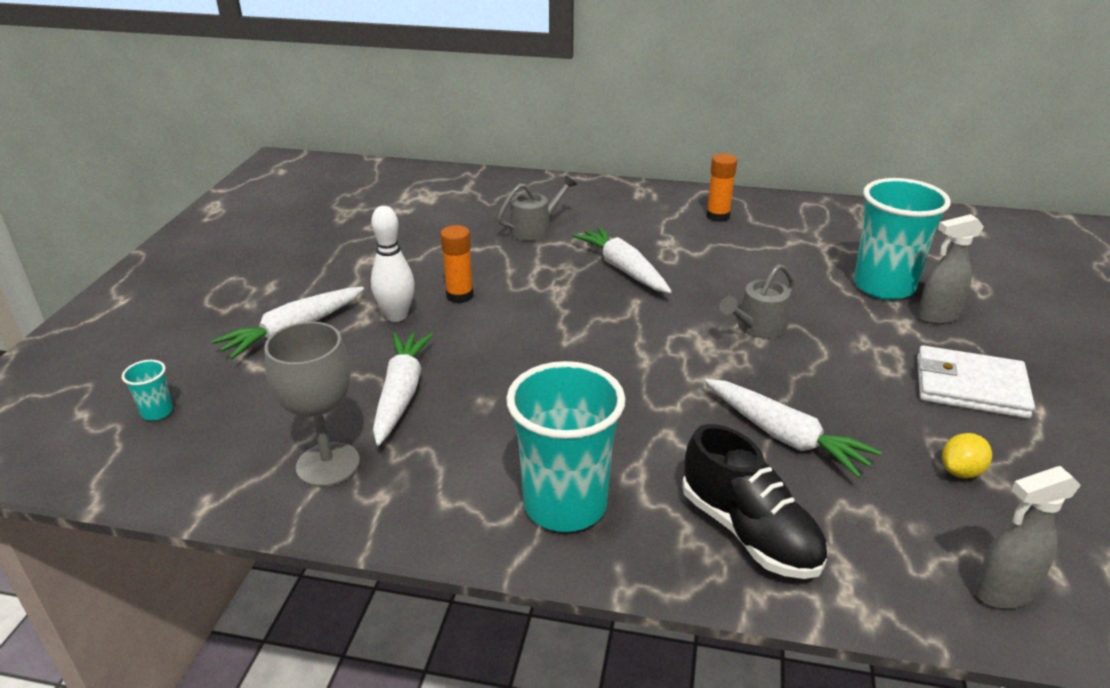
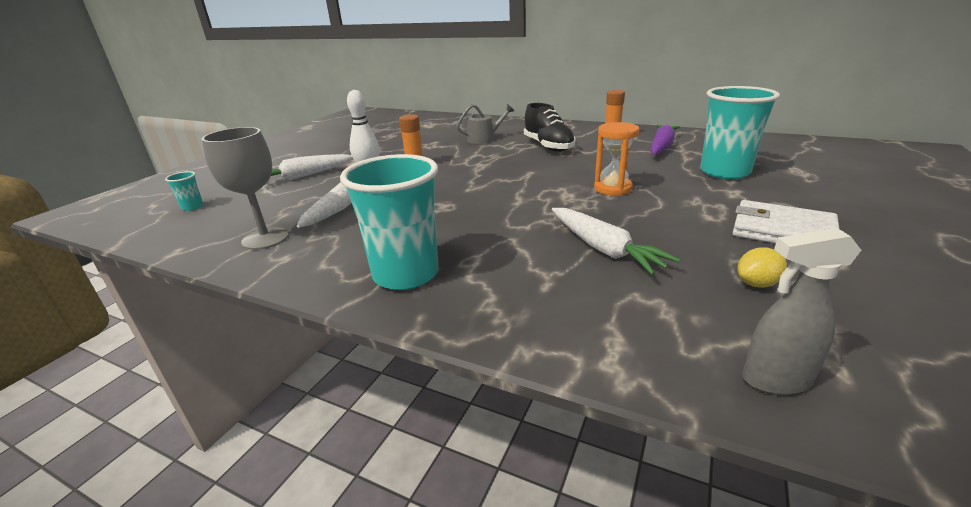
camera: 15 degrees right, 5 degrees down
(623, 269) = (531, 157): white carrot -> none
(749, 532) = (541, 305): black shoe -> black shoe (548, 146)
(757, 327) = (612, 188): grey watering can -> orange hourglass
(791, 237) = (661, 146): none -> purple carrot
(937, 317) = (765, 189): grey spray bottle -> none

